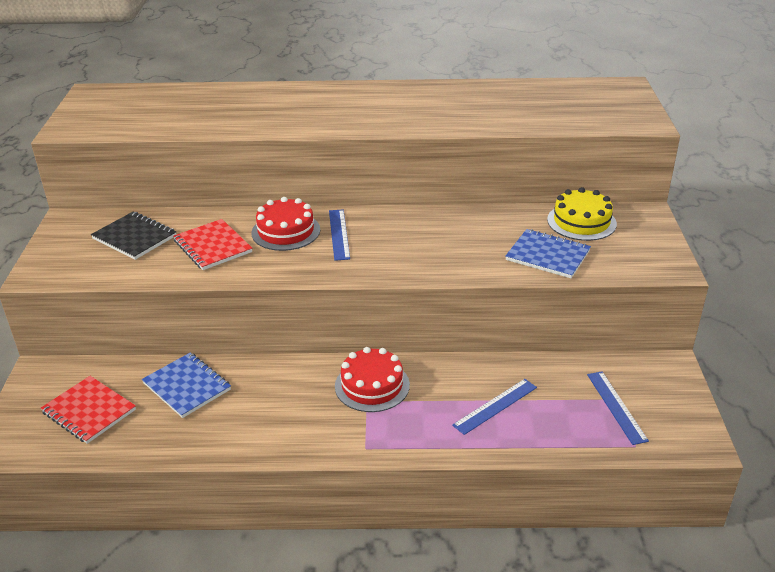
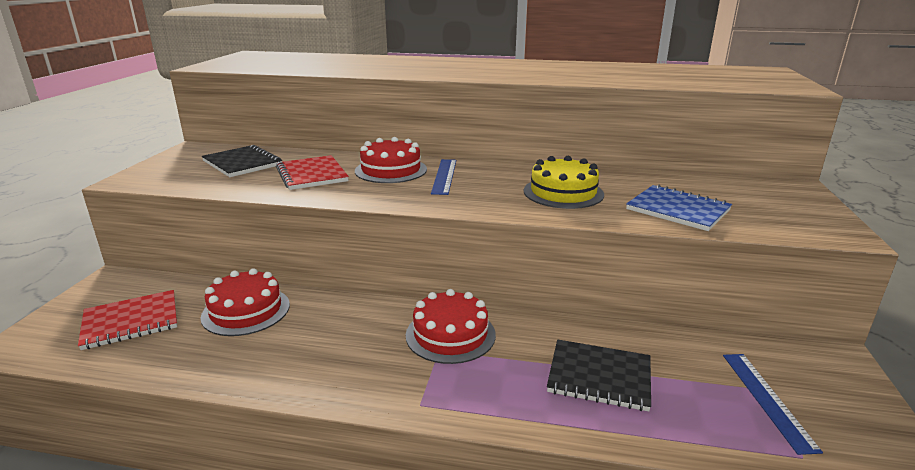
camera: 10 degrees right, 10 degrees down
(89, 411) = (131, 321): red notebook -> red notebook turned 75 degrees counterclockwise
(187, 386) = (246, 311): blue notebook -> red cake
(495, 406) = (599, 377): blue ruler -> black notebook
(581, 222) = (717, 187): yellow cake -> yellow cake (563, 192)

